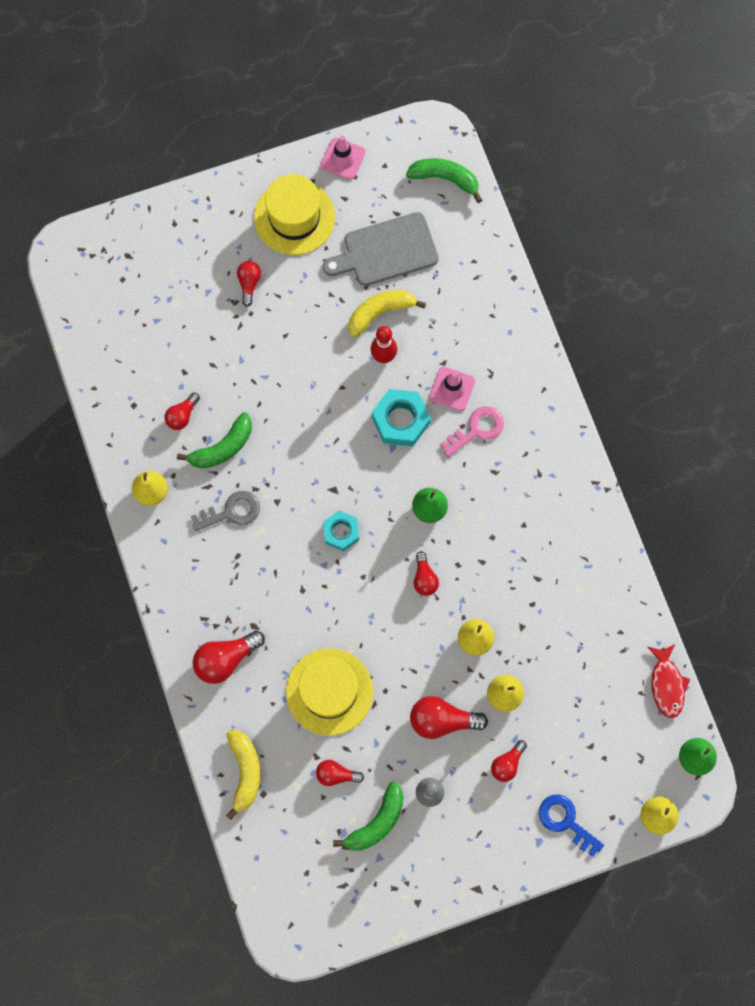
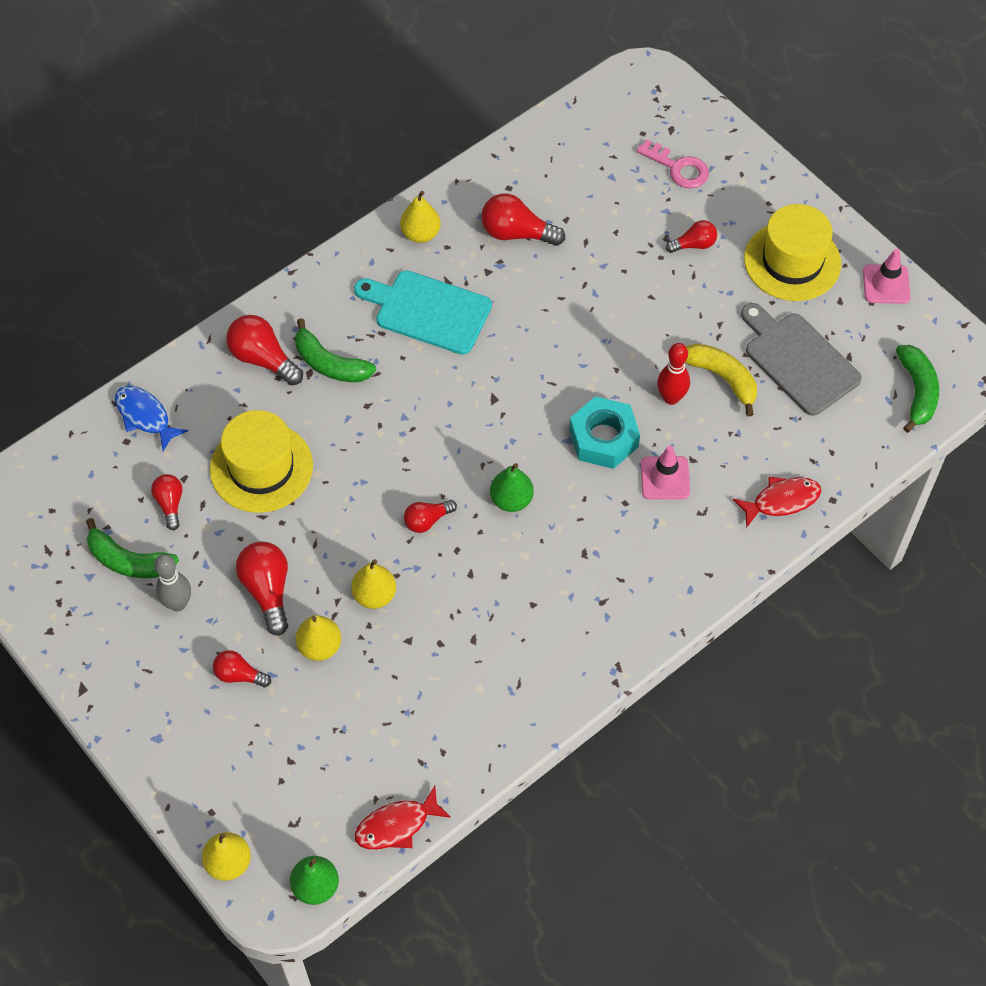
camera: 70 degrees right, 15 degrees down
(182, 415) = (516, 233): red light bulb -> red light bulb, size x1.63
(222, 448) = (496, 280): green banana -> green banana (330, 364)
(231, 512) = (428, 311): grey key -> turquoise cutting board
(245, 772) = (145, 416): yellow banana -> blue fish
(341, 532) = (448, 421): turquoise nut -> none
(476, 429) = (627, 518): pink key -> pink key (678, 168)
(501, 313) = (781, 501): none -> red fish
(566, 821) = (190, 761): blue key -> none

